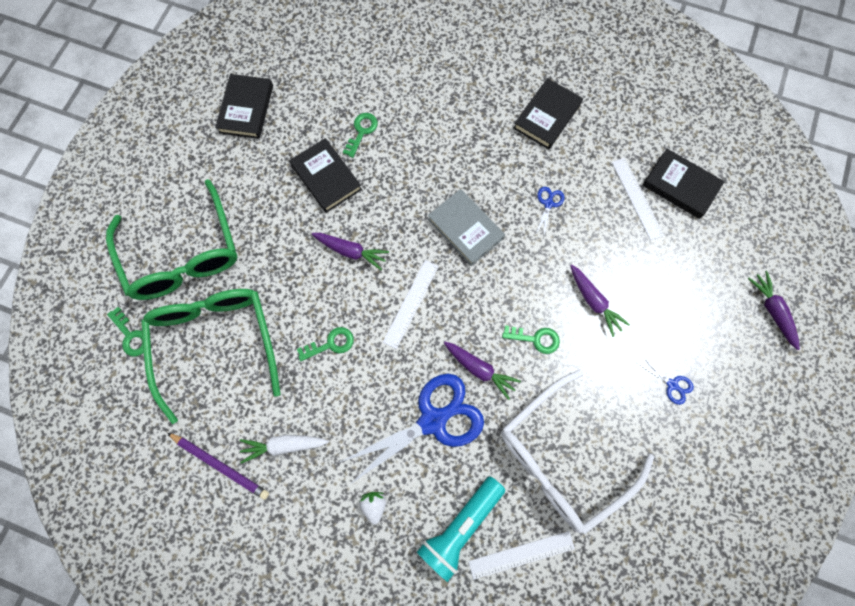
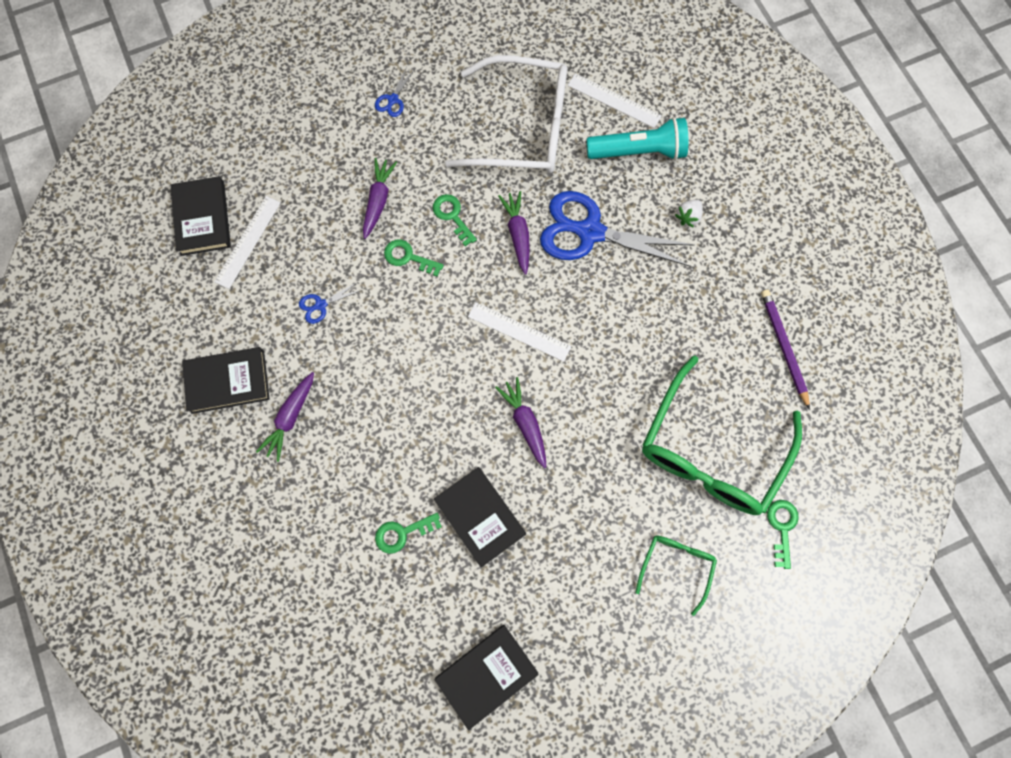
camera: 135 degrees left, 0 degrees up
(183, 253) = (676, 567): green glasses -> green glasses, size x0.48
(284, 445) = (721, 317): white carrot -> none
(326, 177) = (480, 517): black book -> black book turned 45 degrees counterclockwise
(330, 344) = (615, 360): green key -> green key (408, 257)
(411, 303) = (519, 331): white ruler -> white ruler turned 45 degrees clockwise
(465, 228) = (410, 350): grey book -> none
(672, 385) = (393, 100): blue scissors -> blue scissors turned 150 degrees counterclockwise
(772, 310) = (262, 78): purple carrot -> purple carrot (290, 418)

